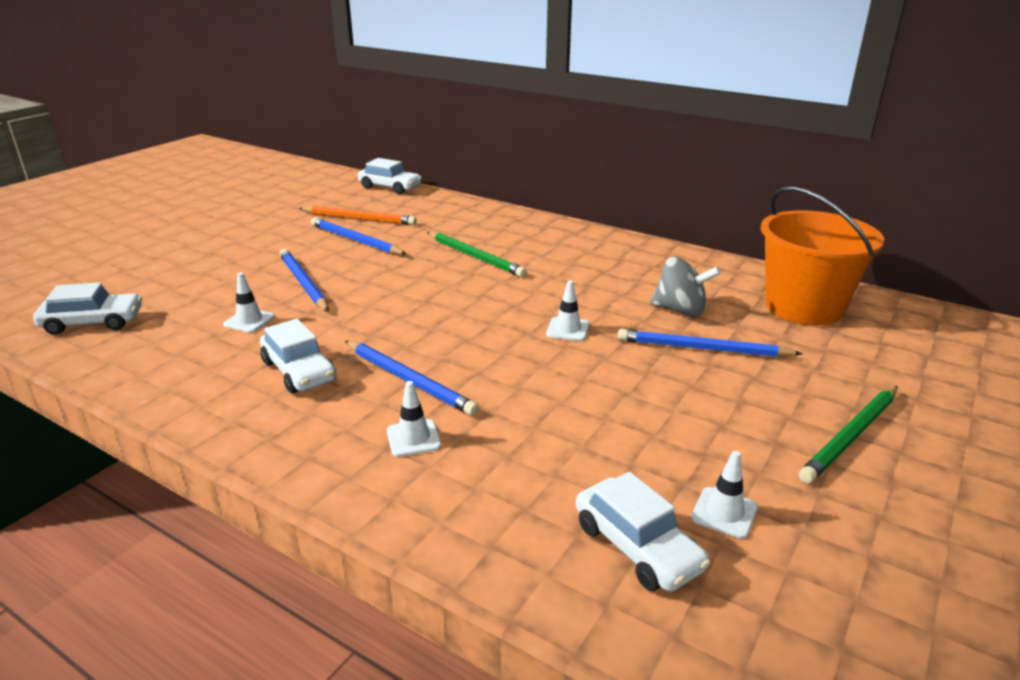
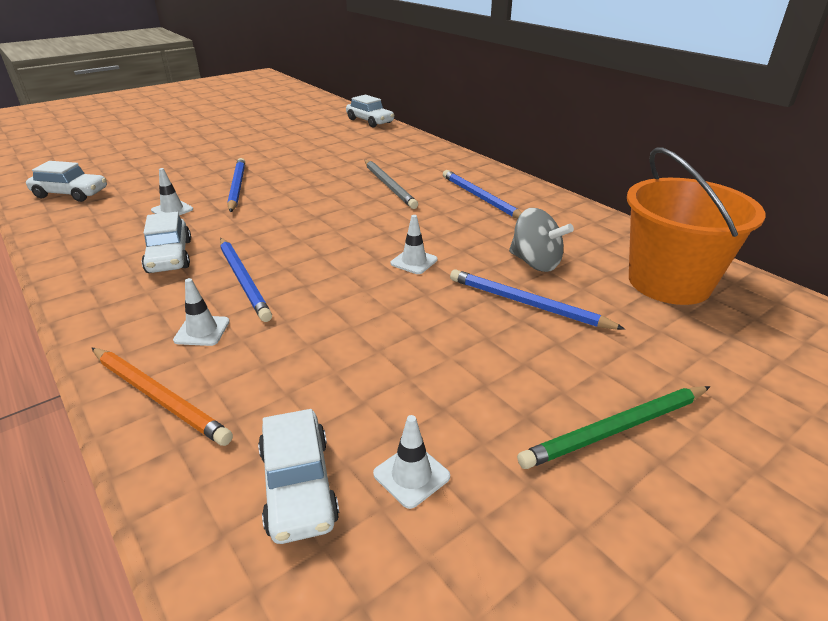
camera: 20 degrees right, 5 degrees up
(355, 240) = (306, 159): blue pencil -> blue pencil (481, 198)
(359, 218) = (324, 142): orange pencil -> orange pencil (159, 397)
(475, 256) = (389, 186): green pencil -> grey pencil

